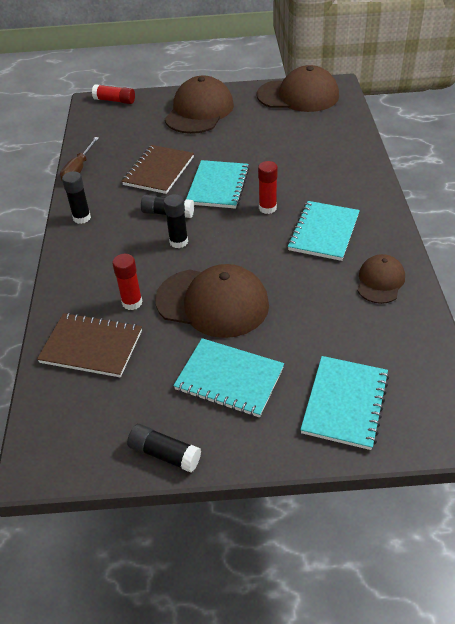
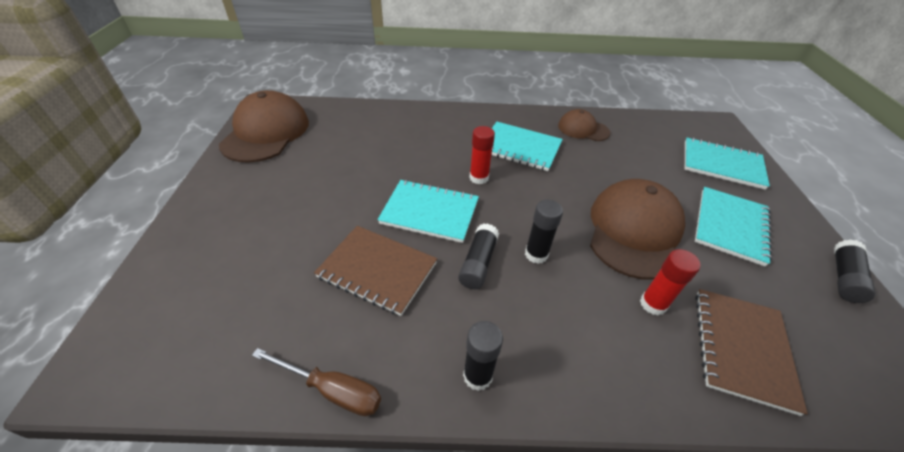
camera: 90 degrees left, 0 degrees up
(115, 101) = (116, 333): red glue stick -> none
(199, 111) = (241, 218): brown cap -> none

